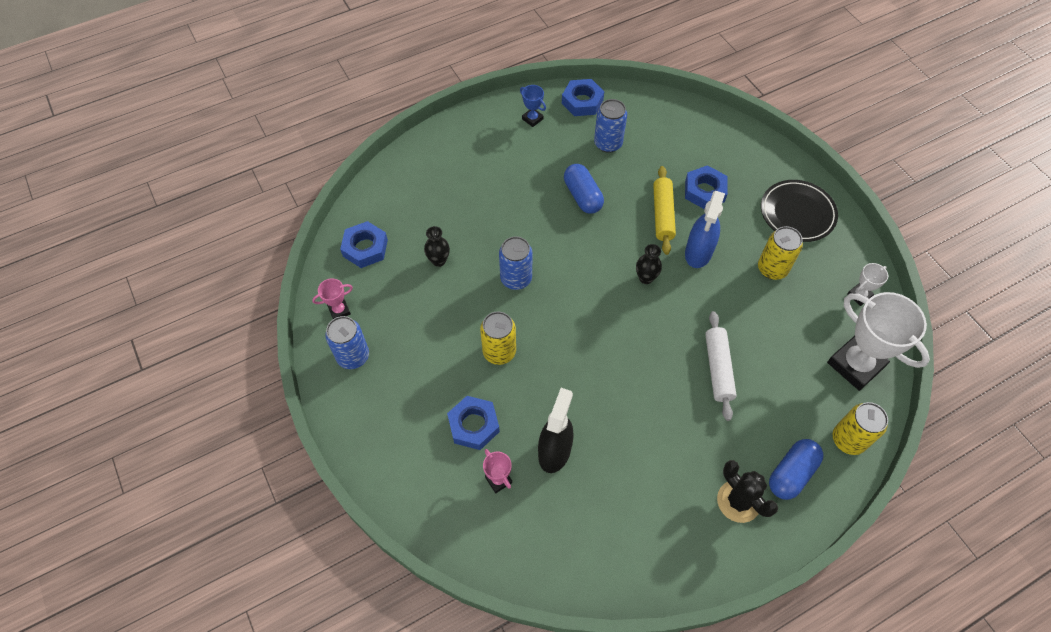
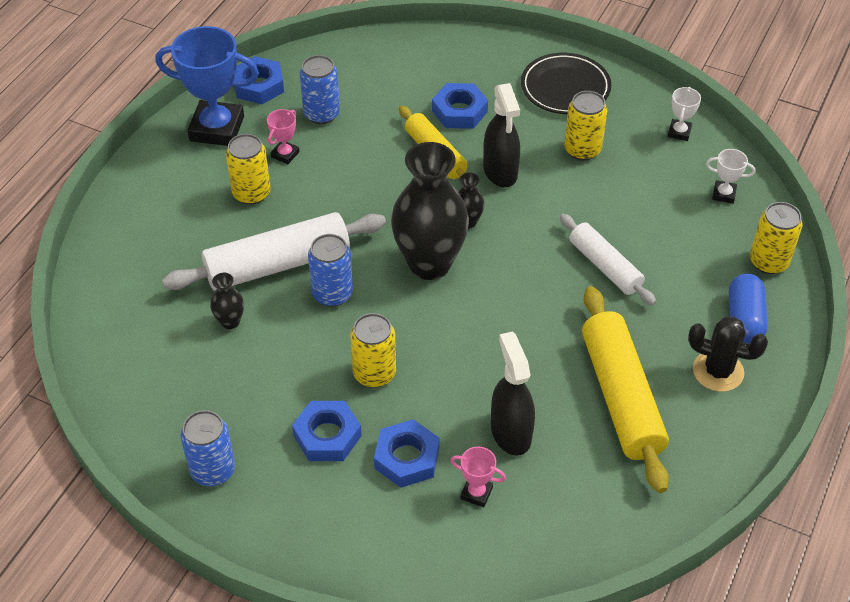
camera: 35 degrees left, 10 degrees down
(339, 310) = (155, 434): pink trophy -> pink trophy (285, 154)
(365, 248) = (131, 355): blue nut -> blue nut (327, 436)
(497, 237) = (278, 265): none -> white rolling pin
(519, 177) = (251, 193): none -> yellow can
(532, 119) = (217, 128): blue trophy -> blue trophy, size x2.21
(582, 196) = (337, 178): blue capsule -> none
(595, 294) = (429, 264): none -> black vase
(651, 474) = (620, 396): none -> yellow rolling pin
(698, 253) = (500, 171): blue spray bottle -> black spray bottle
(855, 365) = (724, 194): white trophy -> white trophy, size x0.45

